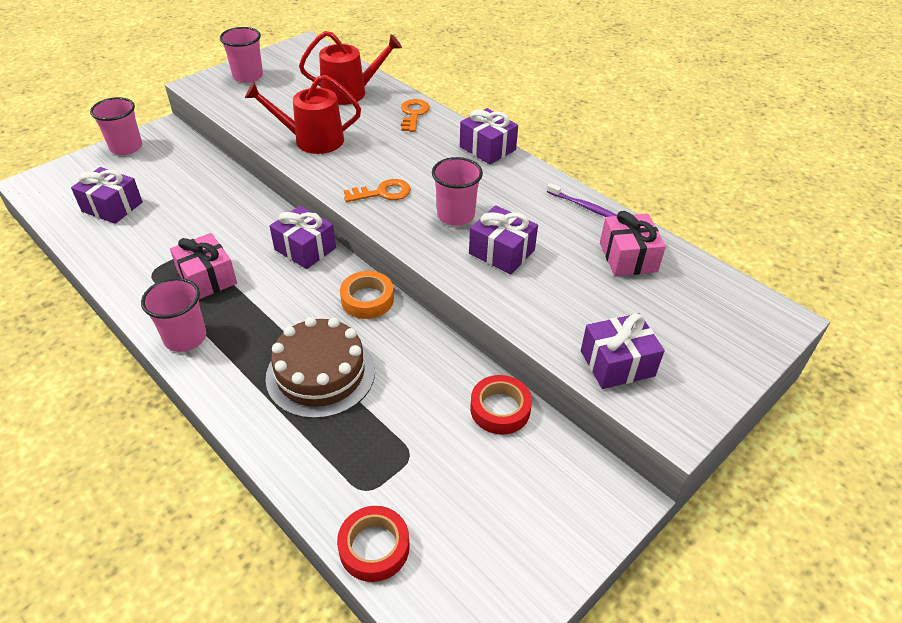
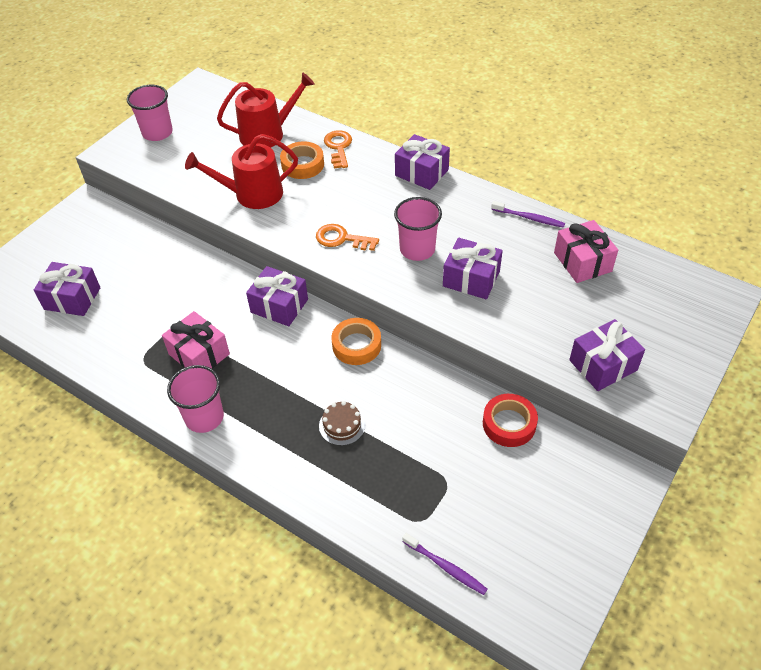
camera: 10 degrees left, 5 degrees up
(126, 147) = (56, 231): pink cup -> none
(320, 374) = (342, 425): brown cake -> brown cake, size x0.47
(372, 123) = (302, 165): none -> orange tape
(374, 547) = (446, 567): red tape -> purple toothbrush
(383, 193) = (341, 239): orange key -> orange key turned 135 degrees counterclockwise

